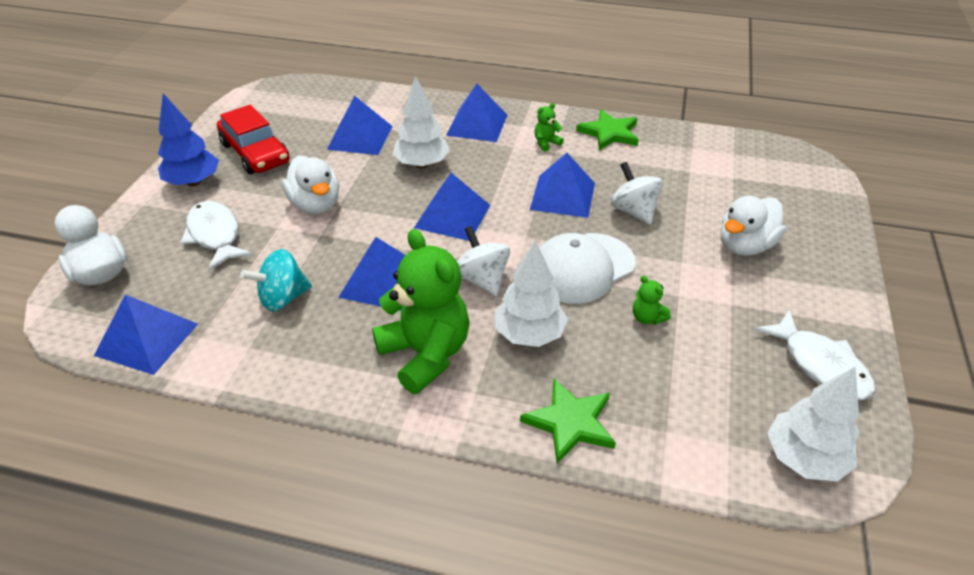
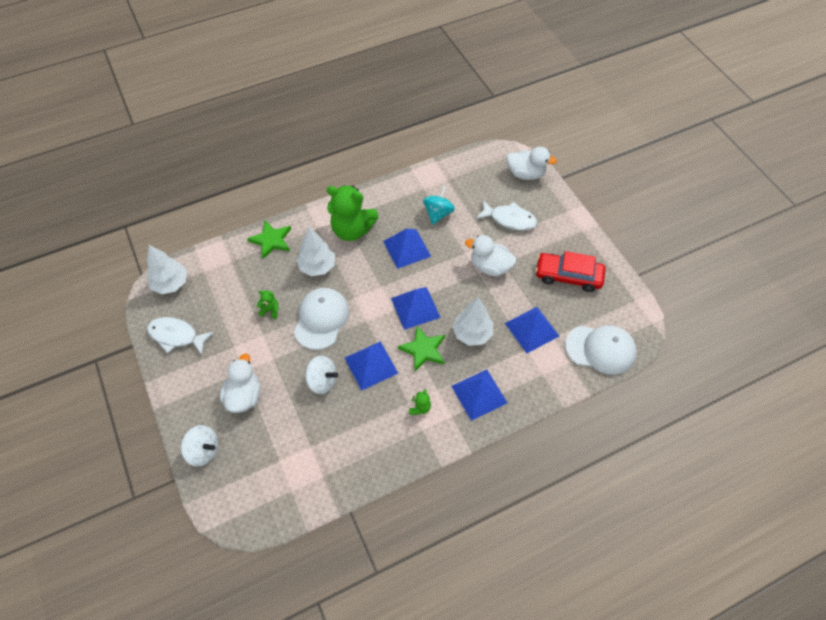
camera: 140 degrees right, 15 degrees up
(146, 339) = (465, 166): blue pyramid -> none
(193, 182) = (566, 237): blue tree -> none
(325, 97) = (600, 349): none -> white cap
(482, 279) = (363, 280): white spinning top -> white spinning top (203, 451)
(609, 133) = (388, 451): green star -> green star (423, 350)

